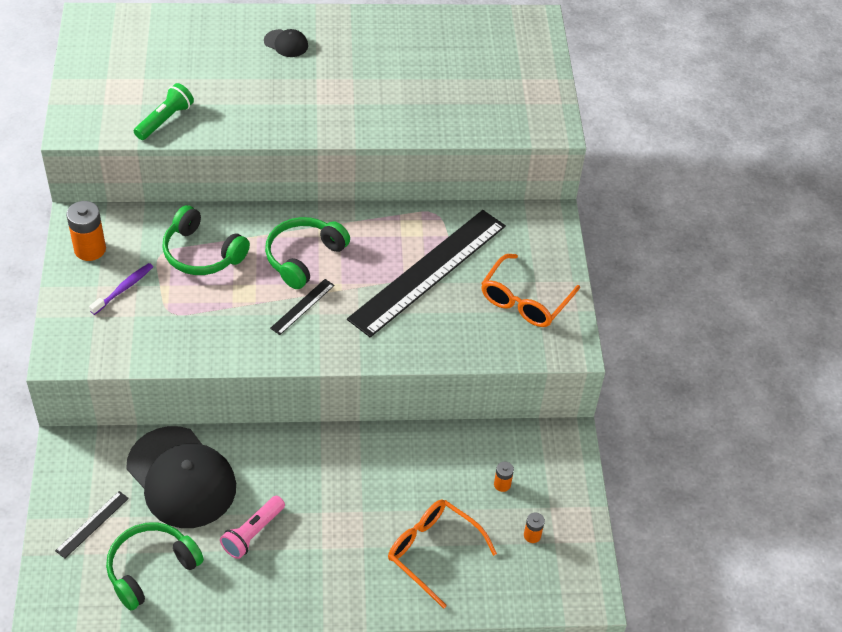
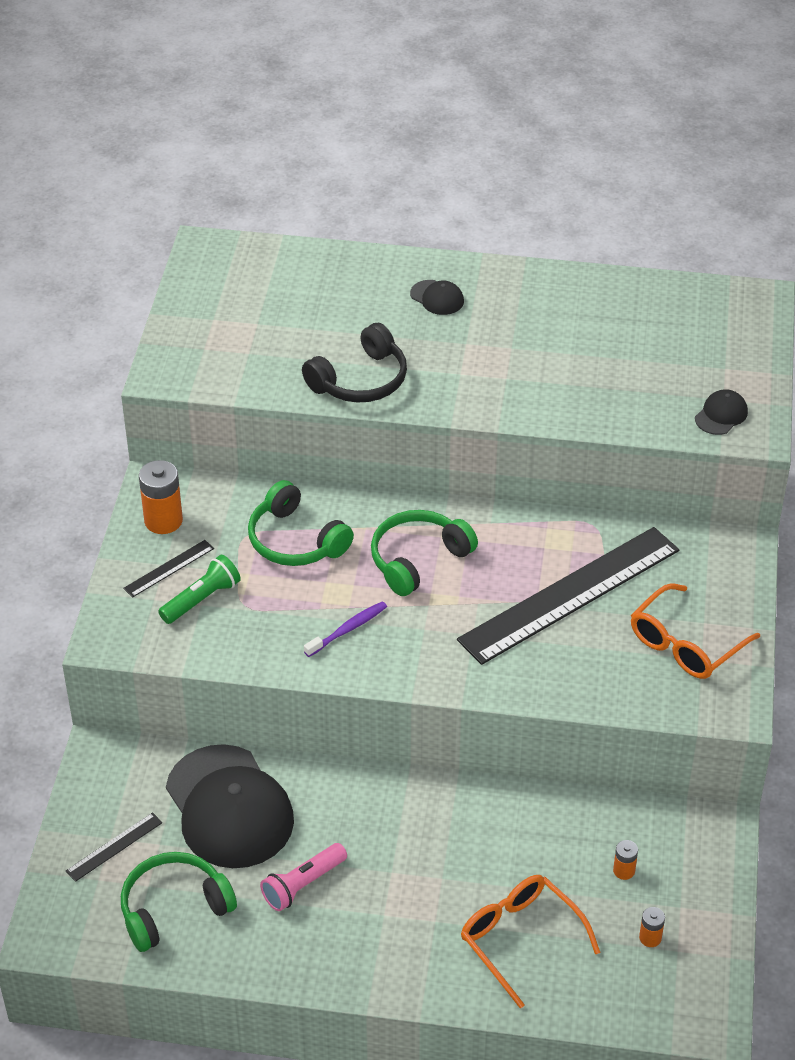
camera: 15 degrees right, 5 degrees down
(123, 289) = (194, 571): purple toothbrush -> purple toothbrush (348, 629)
(165, 120) = (273, 375): green flashlight -> green flashlight (201, 599)
(237, 117) = (360, 380): none -> black headphones
(302, 306) = (405, 618): black ruler -> black ruler (169, 568)
(526, 116) = (721, 415): none -> black cap

